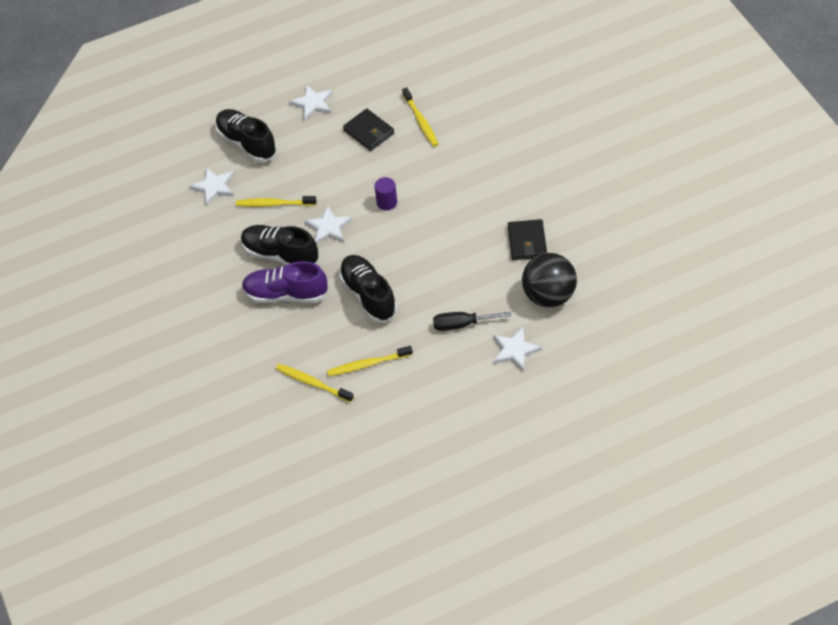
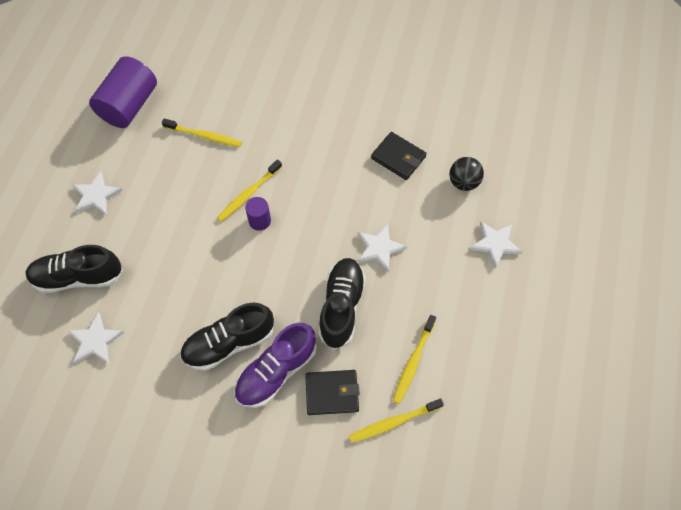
camera: 55 degrees left, 10 degrees up
(274, 204) = (169, 306): yellow toothbrush -> yellow toothbrush (248, 194)
(328, 227) = (240, 283): white star -> white star (379, 248)
(368, 295) = (341, 307): black shoe -> black shoe turned 90 degrees clockwise
(369, 132) = (173, 178): black wallet -> black wallet (332, 393)
(400, 63) = (129, 105): none -> purple cylinder
(462, 324) = (436, 261): black screwdriver -> none
(549, 295) = (463, 182): black ball -> black ball, size x0.62

